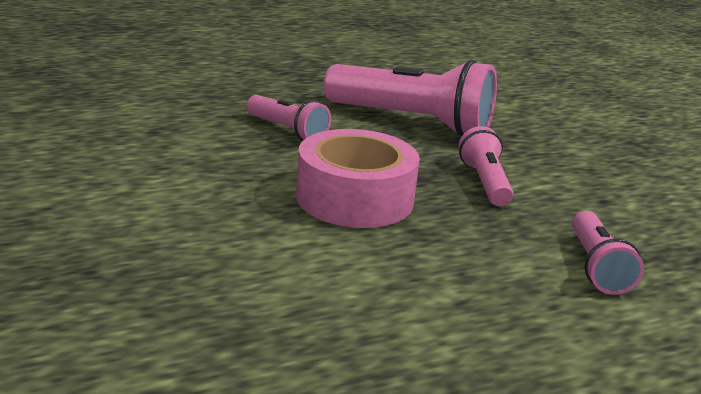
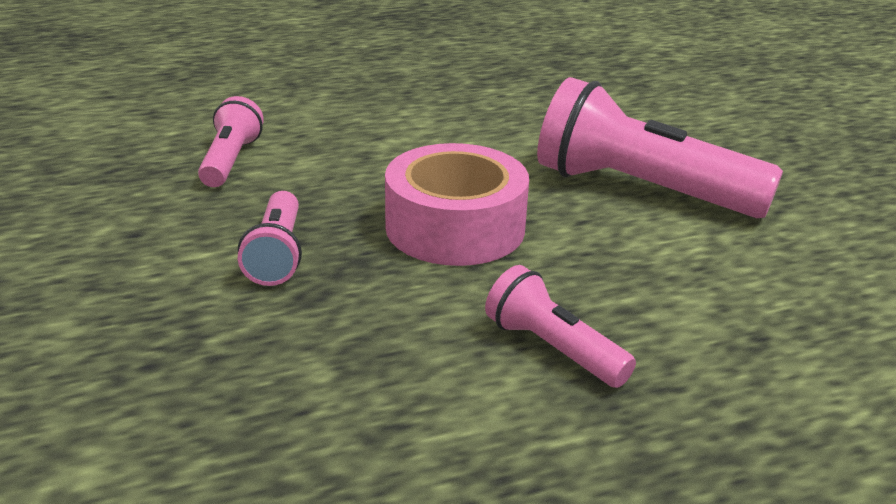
camera: 175 degrees left, 5 degrees up
(412, 122) = (326, 389): pink flashlight -> pink flashlight (641, 190)

